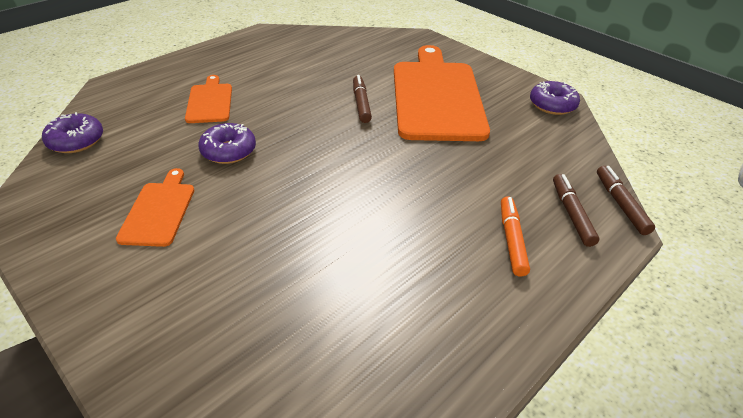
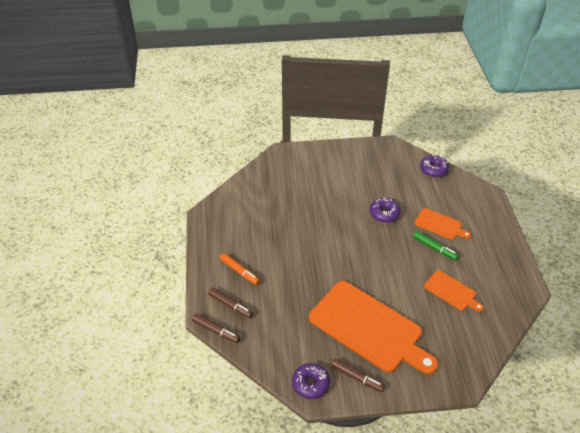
camera: 130 degrees right, 5 degrees up
(159, 211) = (357, 179): orange cutting board -> orange cutting board (451, 291)
(260, 93) = (434, 248): none -> green marker
(361, 103) = (389, 286): brown marker -> brown marker (357, 377)

